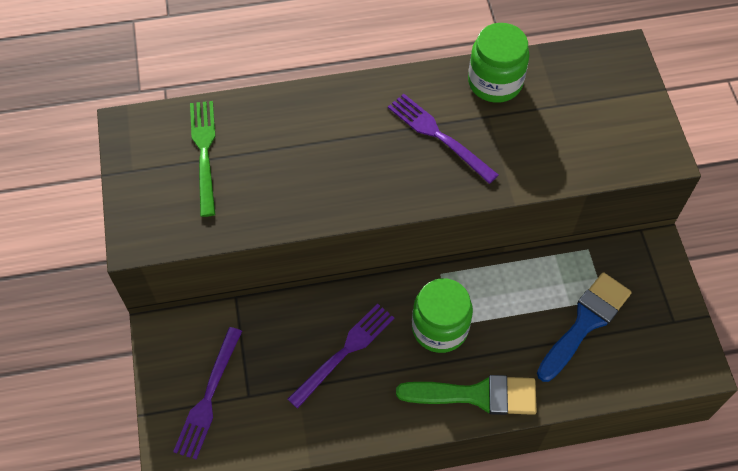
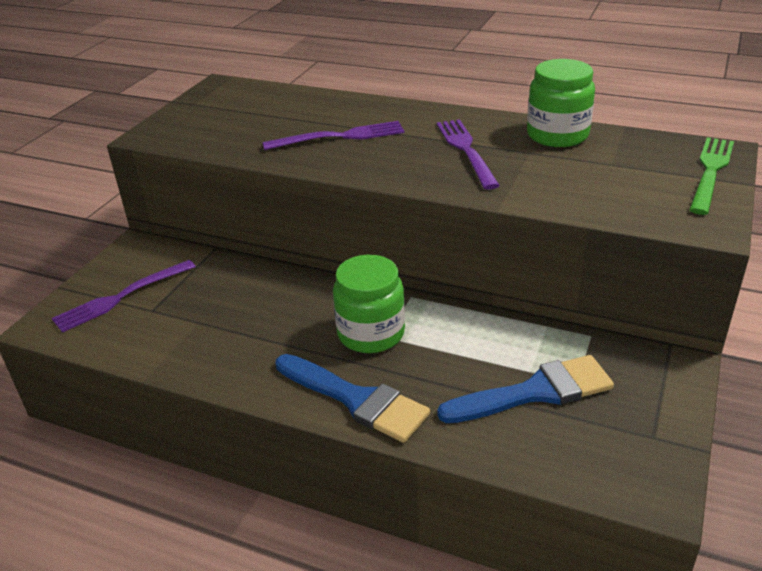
camera: 35 degrees right, 25 degrees down
(204, 151) = (257, 108): green fork -> green fork (710, 171)
(345, 351) = (265, 314): purple fork -> purple fork (341, 136)
(477, 395) = (356, 400): green brush -> blue brush

